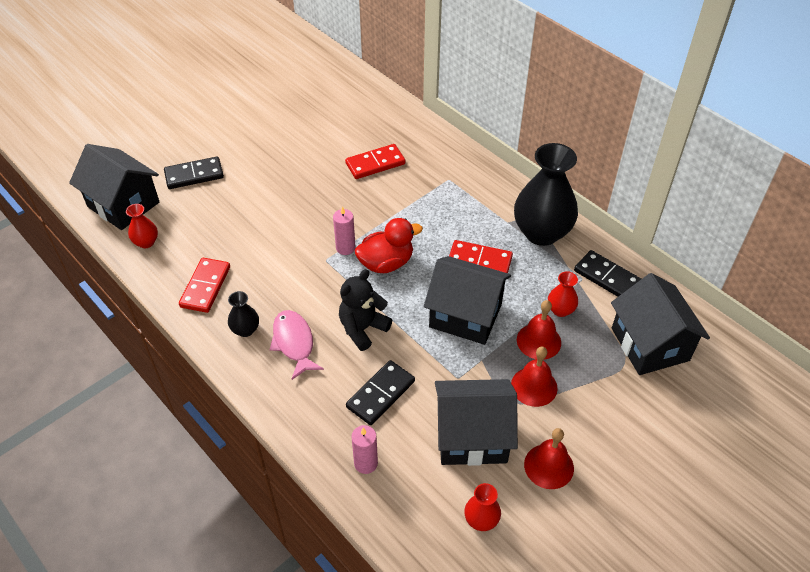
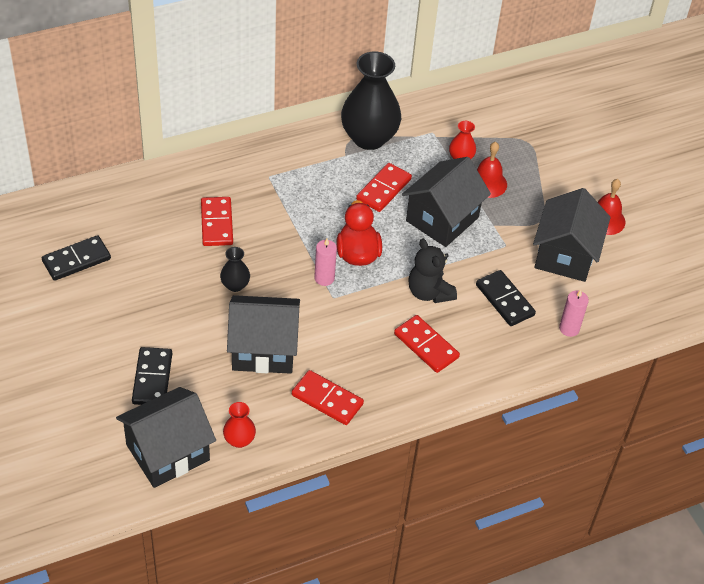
camera: 75 degrees left, 0 degrees up
(245, 330) = (396, 379): black vase -> black vase (235, 285)
(294, 343) = (426, 345): pink fish -> red domino
(481, 520) = (639, 274): red vase -> none
(534, 386) = (531, 202): red bell -> none
(607, 277) = (438, 117): black domino -> black domino (76, 260)
(650, 344) = (515, 120): black house -> black house (263, 349)

